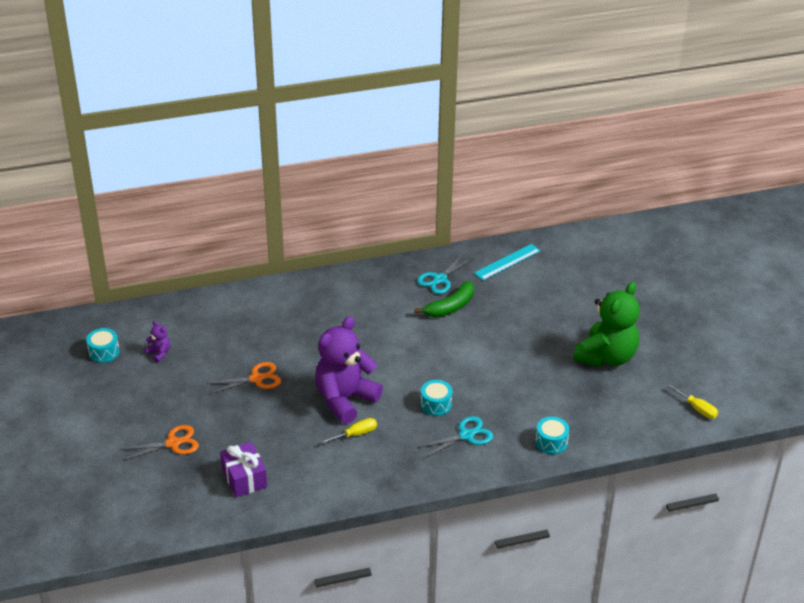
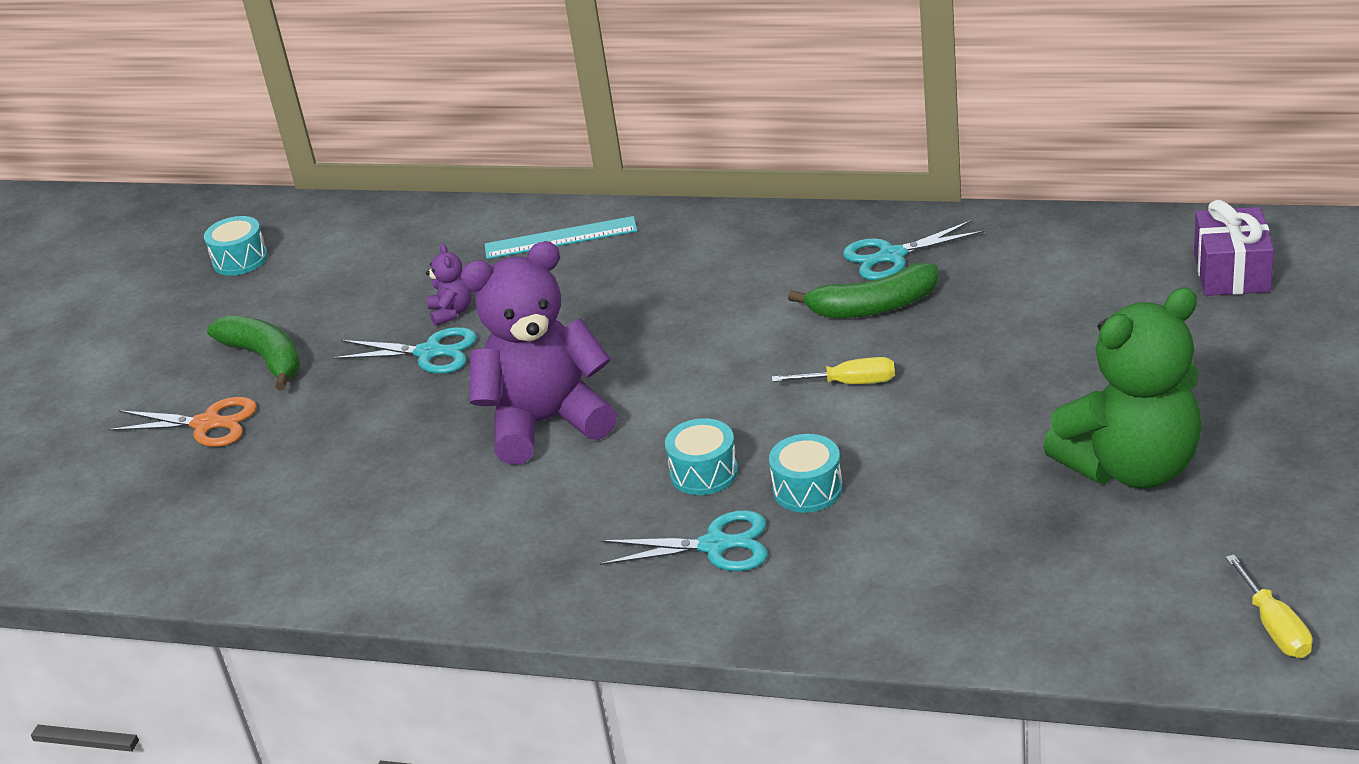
camera: 35 degrees right, 5 degrees down
(159, 353) = (317, 279): purple teddy bear -> purple teddy bear (451, 312)
(171, 402) = (265, 358): none -> green banana
(244, 478) = (262, 512): purple gift -> purple gift (1231, 272)
(256, 379) = (429, 353): orange scissors -> turquoise scissors
(356, 434) = (513, 488): yellow screwdriver -> yellow screwdriver (850, 383)
(507, 262) = (1050, 250): turquoise ruler -> turquoise ruler (560, 238)
(551, 442) = (879, 606): turquoise drum -> turquoise drum (807, 489)

